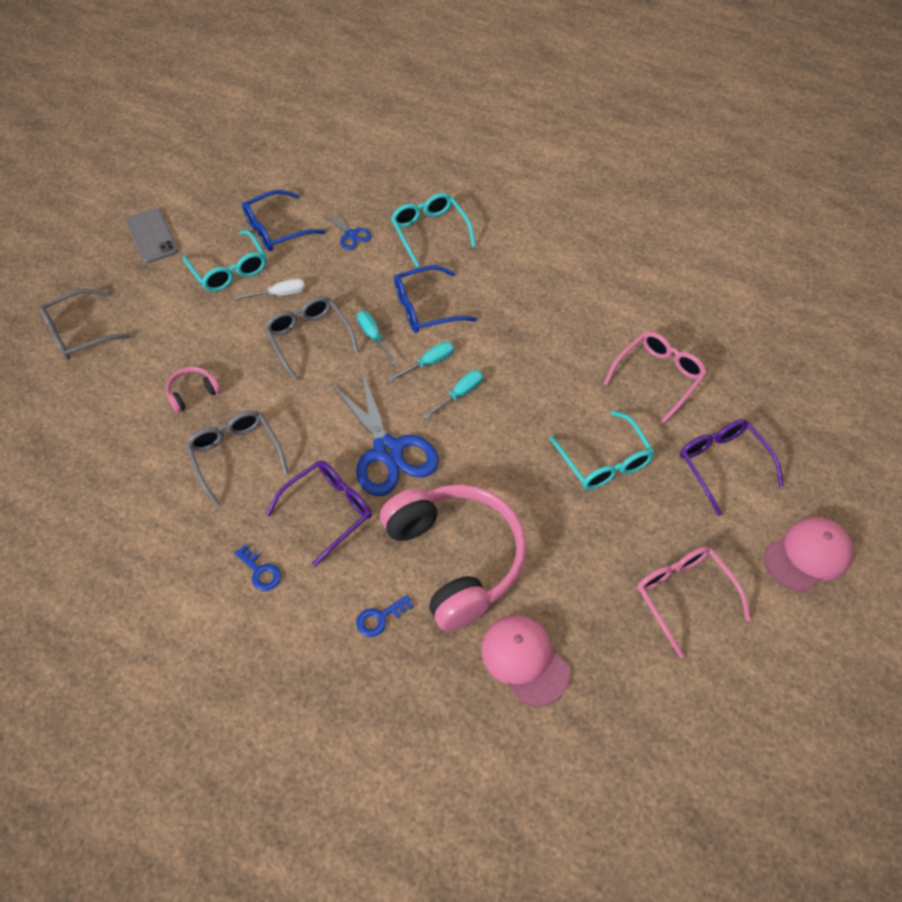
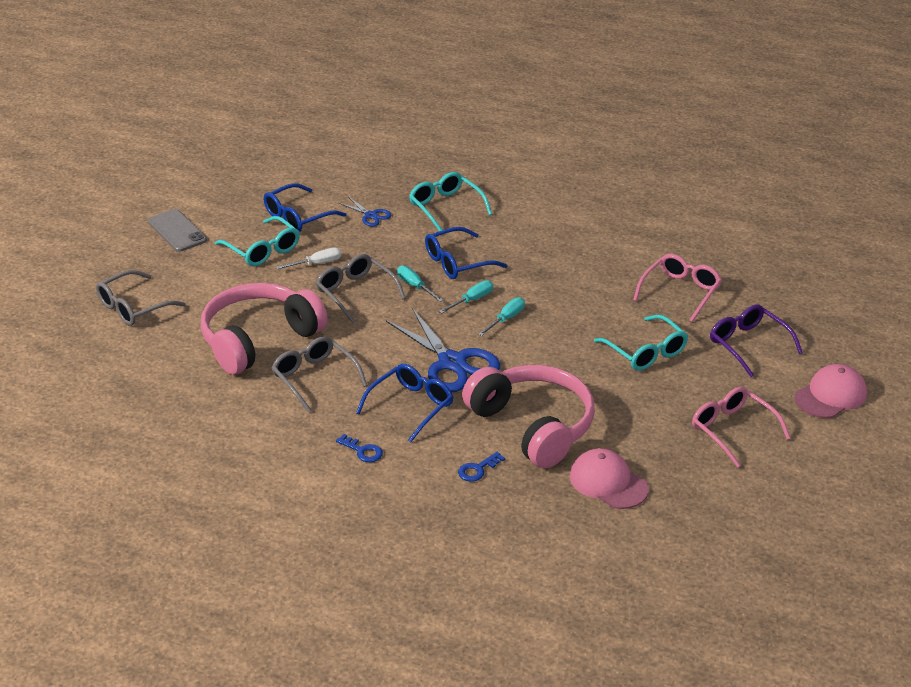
camera: 10 degrees left, 20 degrees down
(193, 393) = (258, 340): pink headphones -> pink headphones, size x2.48
(330, 510) = (412, 406): purple glasses -> blue glasses

